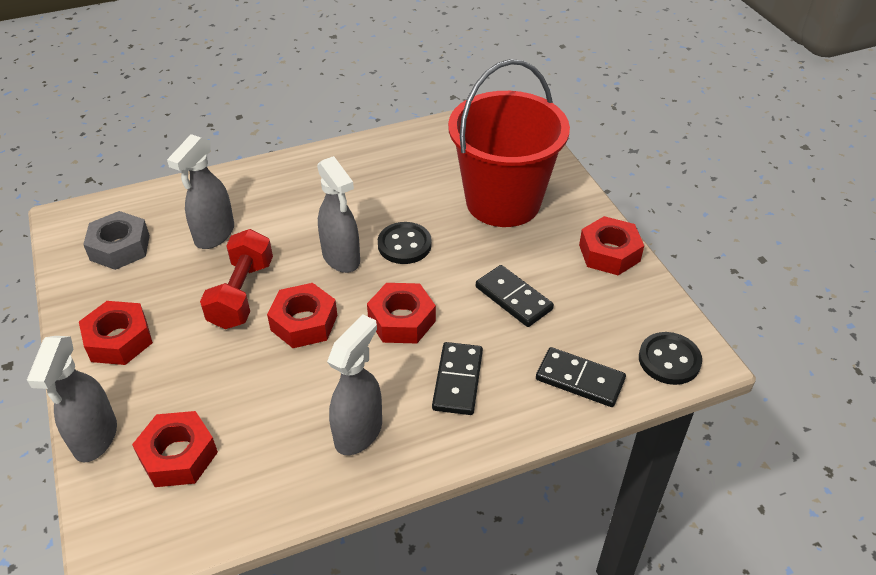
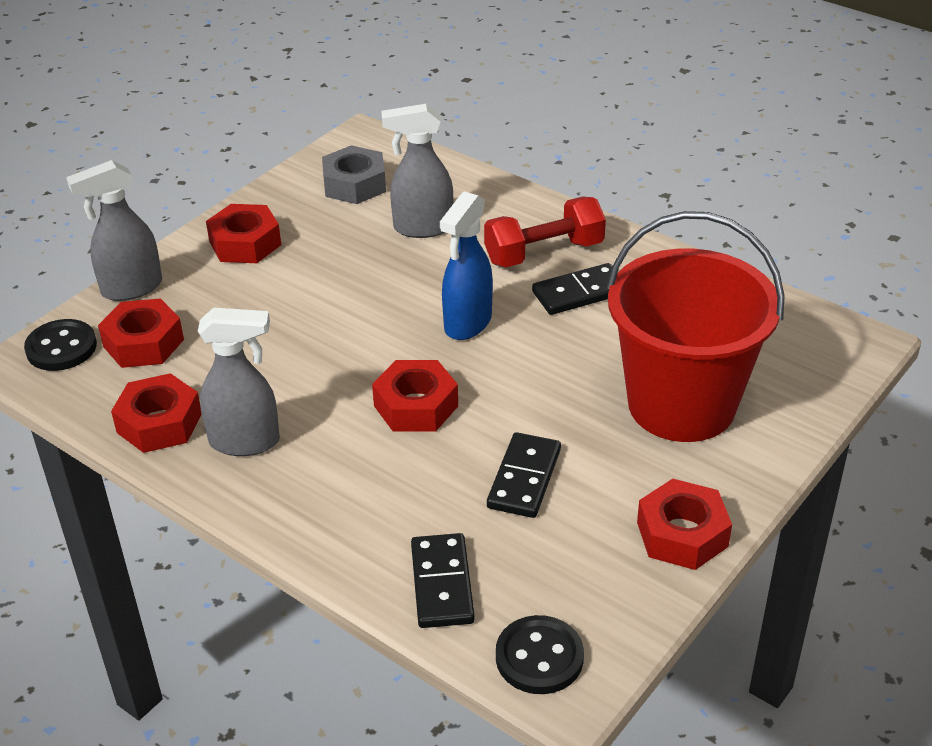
camera: 60 degrees right, 5 degrees down
(241, 294) = (360, 283): red dumbbell -> red dumbbell (544, 253)
(304, 322) = (356, 340): red nut -> red nut (159, 423)
(341, 258) = (467, 323): grey spray bottle -> blue spray bottle
(404, 245) = (530, 358): black button -> black button (61, 348)
(457, 380) = (364, 483): black domino -> black domino (579, 293)

